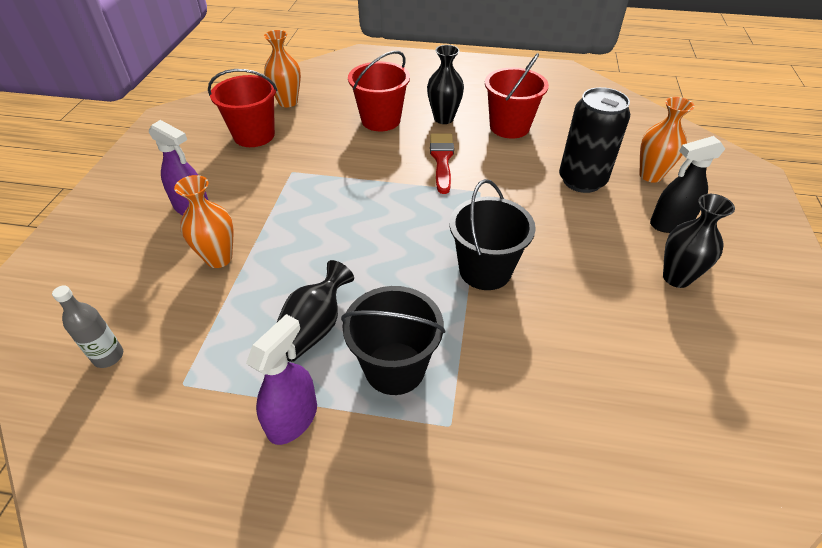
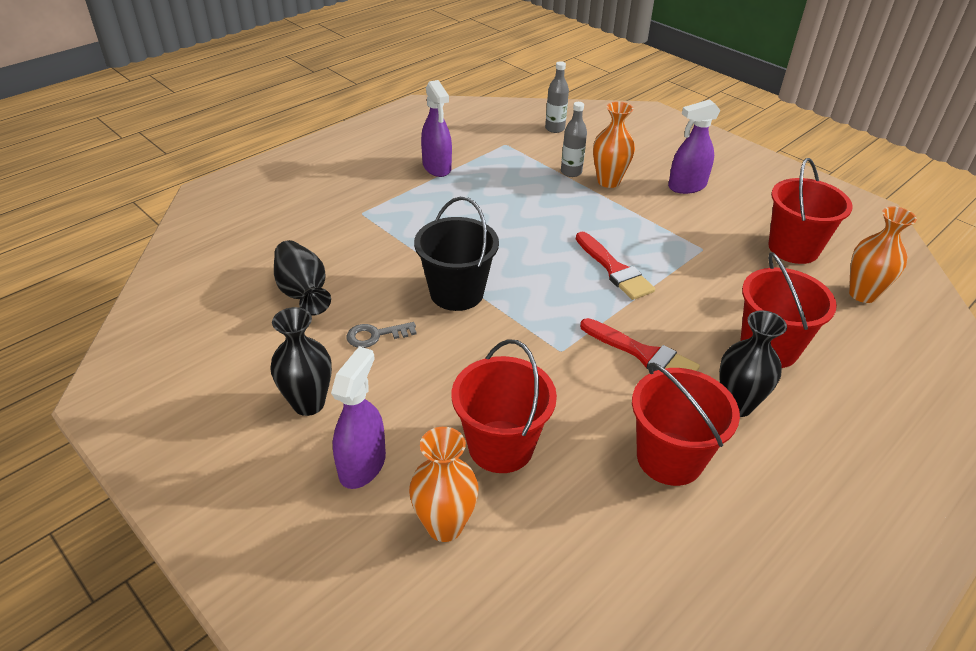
camera: 125 degrees right, 5 degrees down
(217, 293) = (571, 172): none -> grey bottle
(313, 329) = (494, 195): black vase -> black vase (303, 292)
(363, 202) = (614, 269): none -> red brush
(395, 368) = (424, 211): black bucket -> none
(582, 180) = (501, 446): black can -> red bucket
(583, 286) = (375, 335): none -> grey key
(670, 223) = (362, 465): black spray bottle -> purple spray bottle

